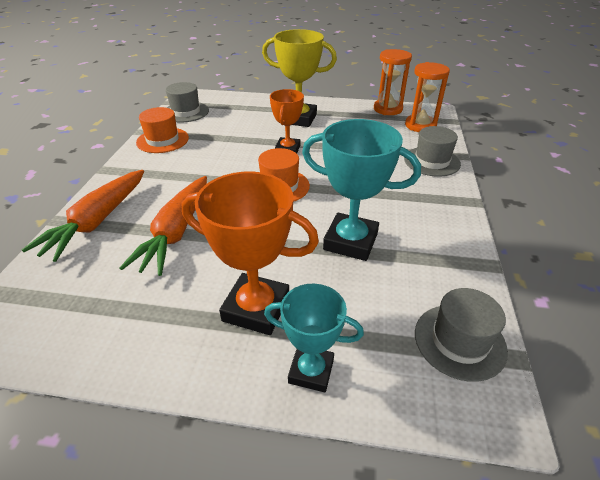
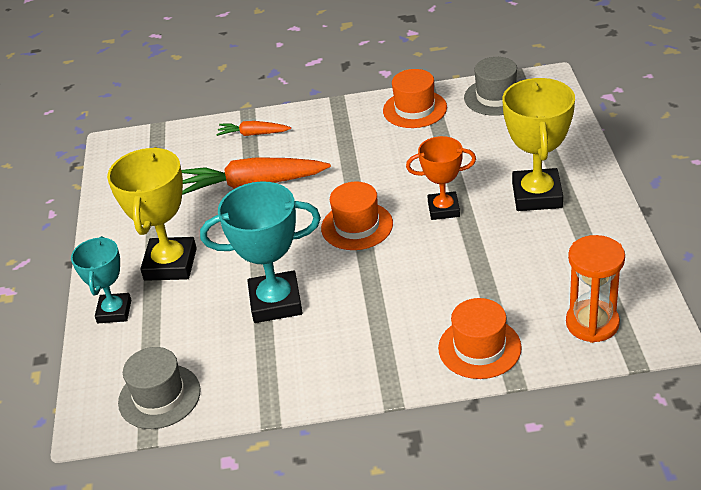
camera: 80 degrees right, 0 degrees up
(98, 221) = (253, 134): orange carrot -> orange carrot, size x0.53
(256, 308) = (170, 264): orange trophy -> yellow trophy
(350, 241) = (276, 302): turquoise trophy -> turquoise trophy turned 75 degrees clockwise
(388, 109) = (632, 278): orange hourglass -> none
(432, 161) = (479, 348): grey hat -> orange hat

